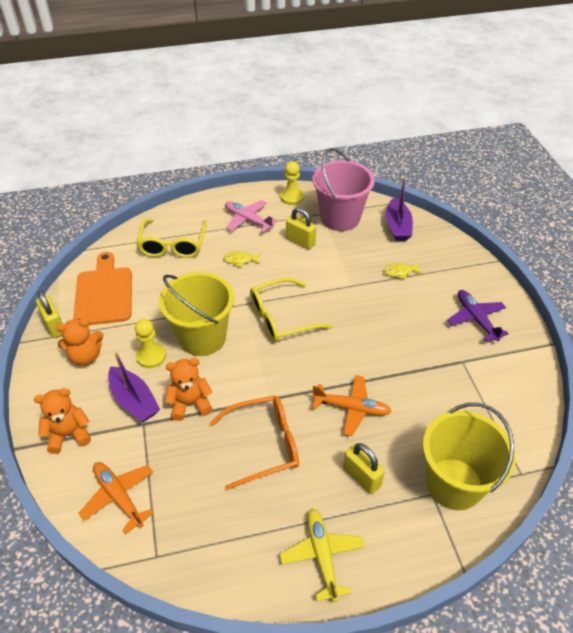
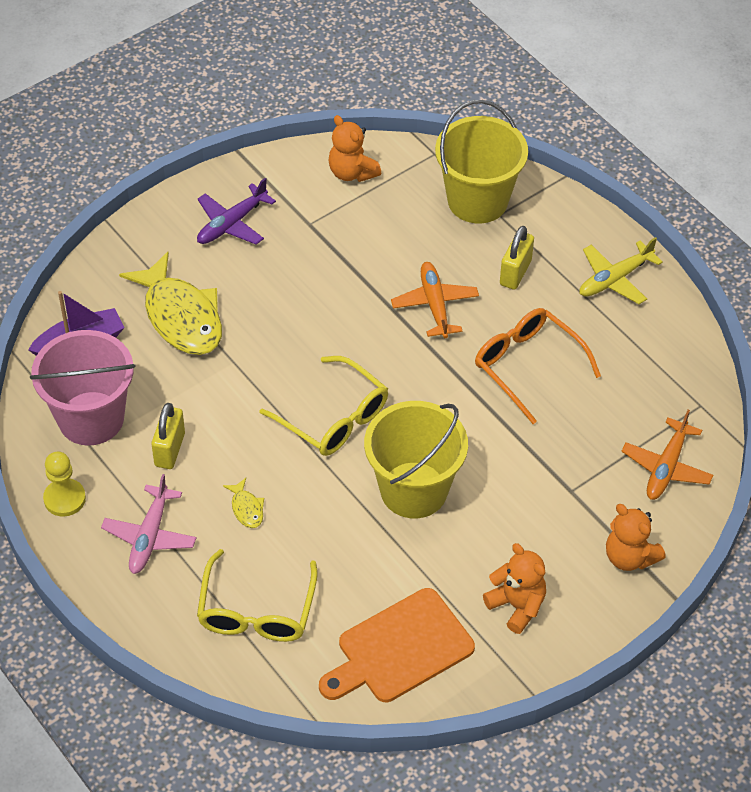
camera: 115 degrees left, 5 degrees up
(54, 326) = (490, 675): yellow padlock -> none
(134, 400) = (548, 515): purple boat -> none
(151, 356) = (474, 532): yellow pawn -> none
(173, 245) = (256, 611): yellow glasses -> yellow glasses turned 120 degrees clockwise
(190, 403) = (518, 457): orange teddy bear -> orange teddy bear (352, 172)
(400, 272) = (181, 316): yellow fish -> yellow fish, size x2.42

